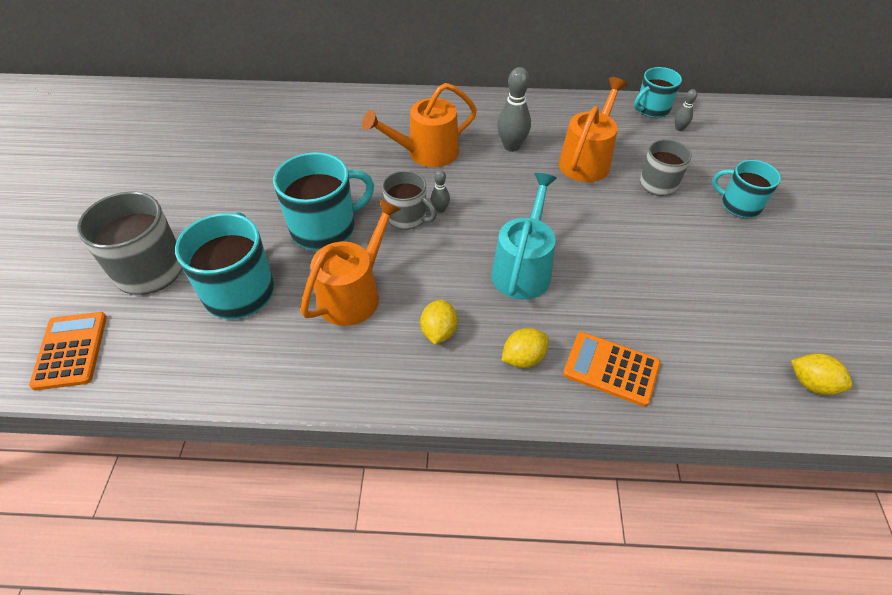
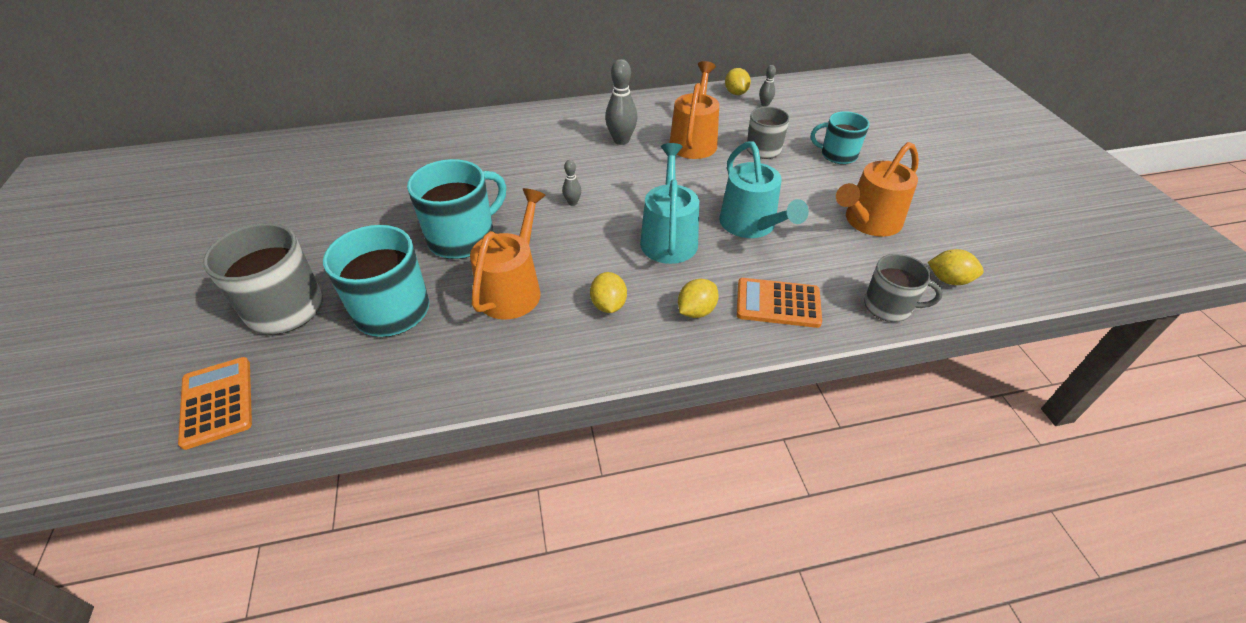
camera: 15 degrees left, 5 degrees down
(407, 217) = (543, 214): grey mug -> grey mug (889, 307)
(426, 153) = (542, 158): orange watering can -> orange watering can (869, 222)
(614, 272) = (751, 225): none -> turquoise watering can
(652, 109) = (736, 93): turquoise mug -> yellow lemon

